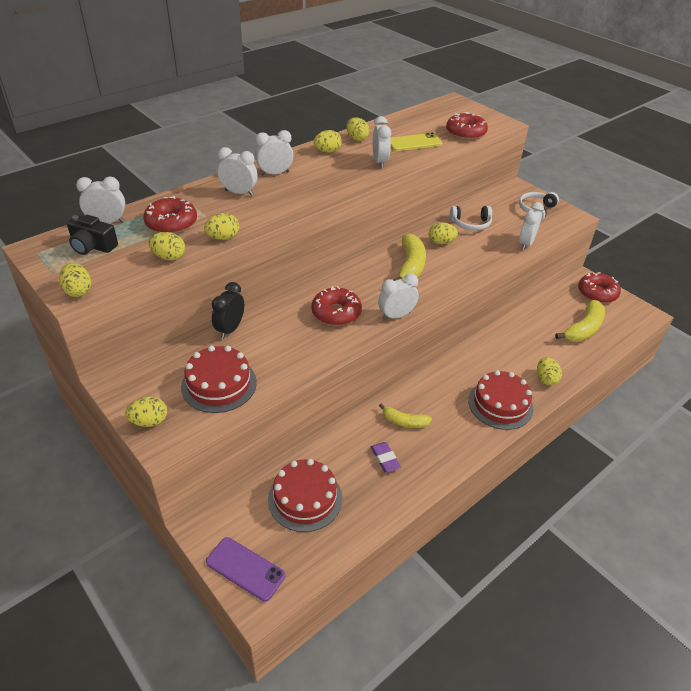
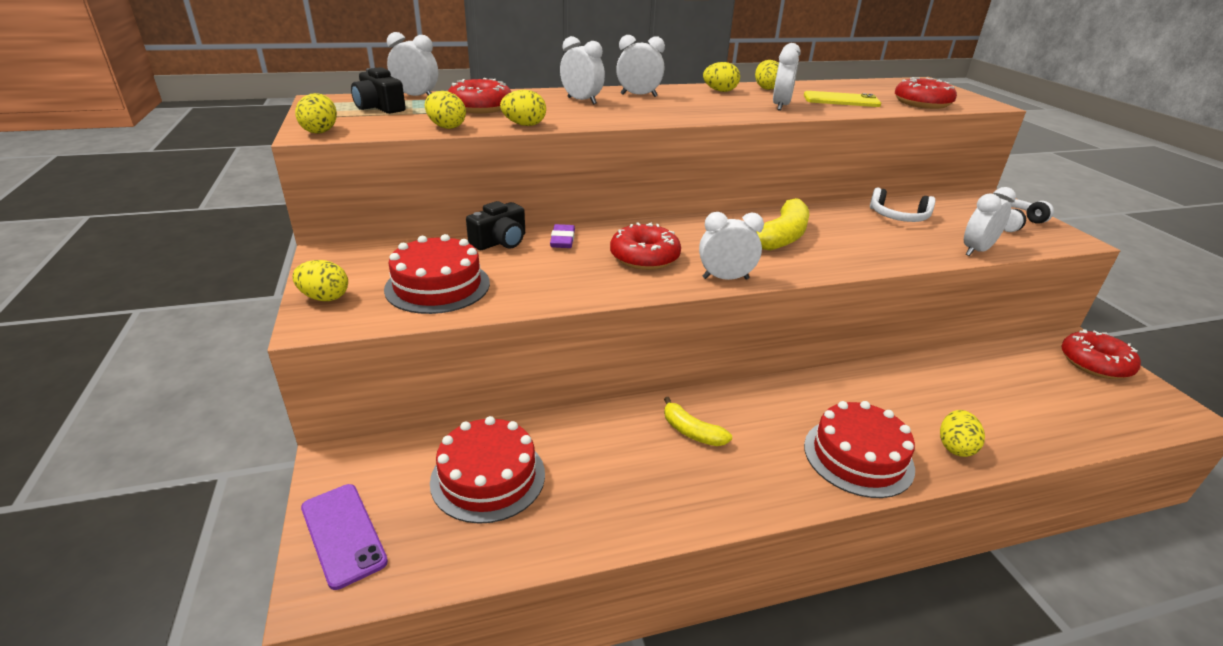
camera: 25 degrees right, 10 degrees down
(230, 329) = (500, 242): black clock -> black camera
(385, 459) = (633, 467): purple eraser -> purple eraser (562, 240)
(441, 242) = (842, 224): yellow egg -> none
(583, 329) = (1052, 401): yellow banana -> none

